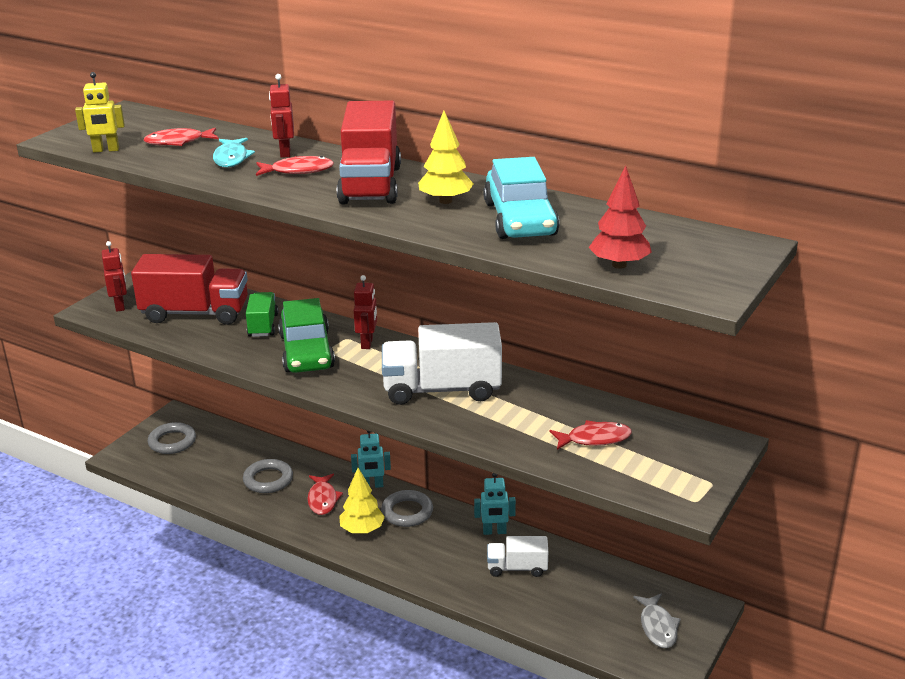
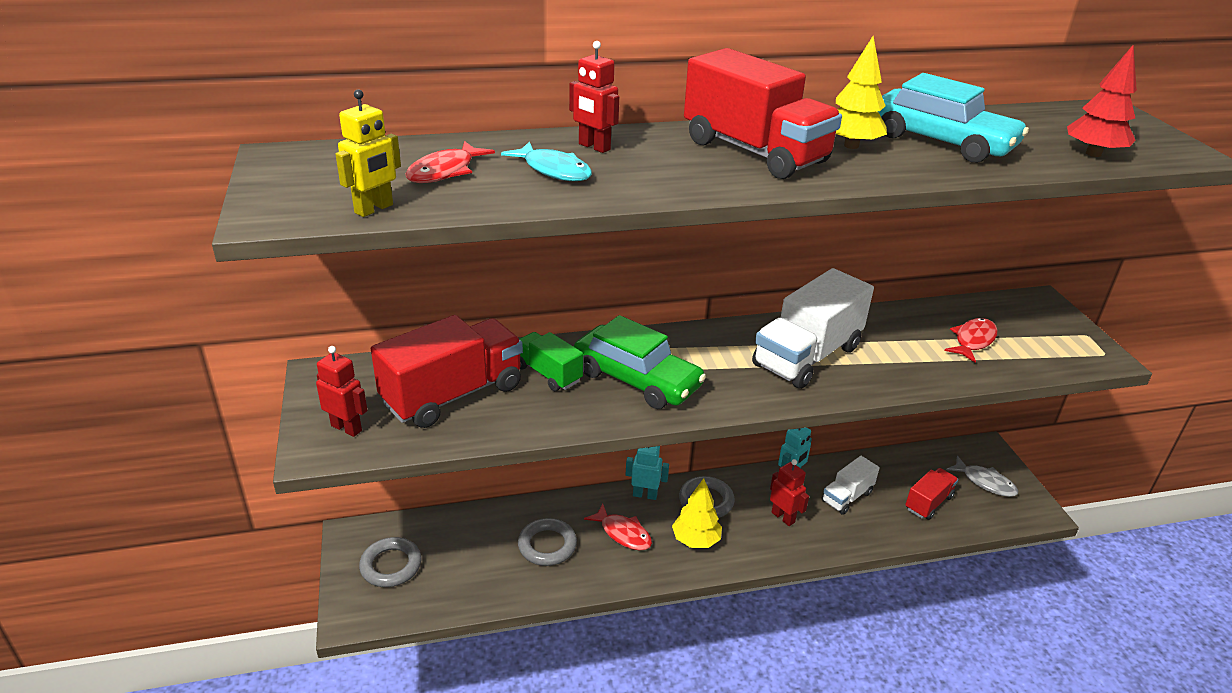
camera: 45 degrees left, 5 degrees up
(298, 171) = (655, 161): red fish -> none
(367, 343) = (673, 344): red robot -> red robot (783, 517)
(372, 485) = (645, 495): turquoise robot -> turquoise robot turned 120 degrees counterclockwise
(578, 610) = (928, 503): none -> red truck

